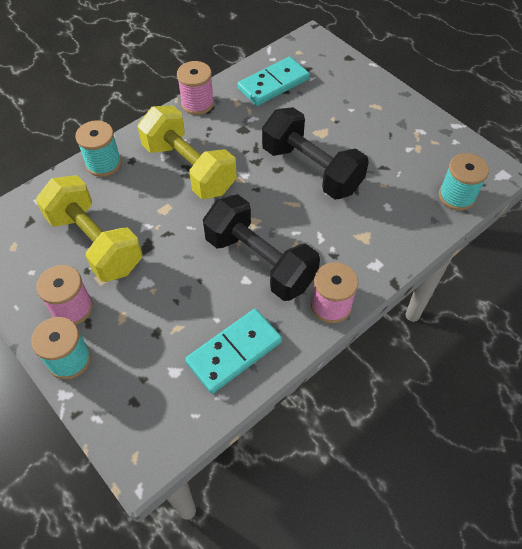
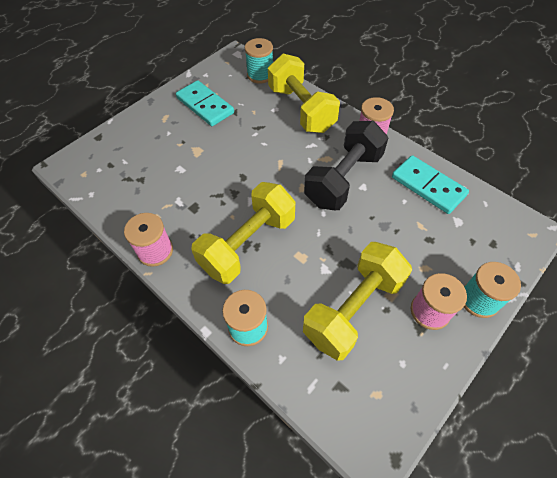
camera: 95 degrees left, 0 degrees up
(273, 84) = (130, 189): turquoise domino -> turquoise domino (205, 105)
(311, 169) = (241, 154): black dumbbell -> none
(386, 234) = (301, 109): none -> yellow dumbbell

